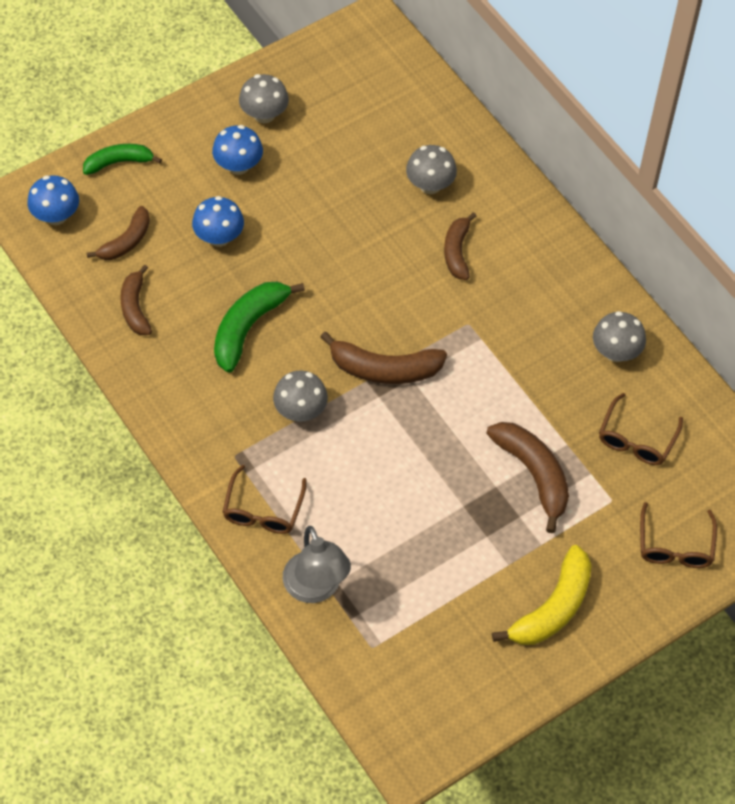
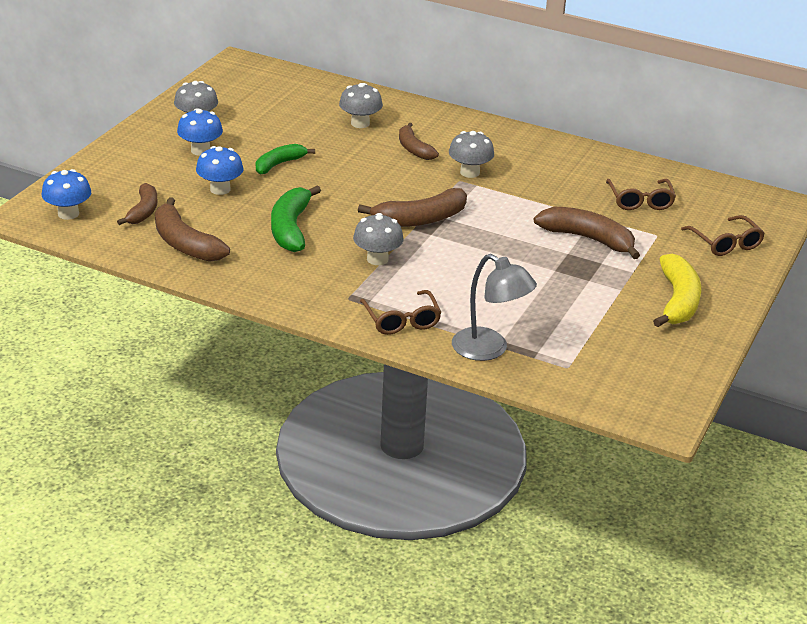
camera: 30 degrees left, 25 degrees down
(119, 162) = (98, 173): green banana -> green banana (279, 164)
(135, 307) = (184, 243): brown banana -> brown banana, size x1.53
(616, 352) = (579, 165): grey mushroom -> grey mushroom (470, 172)

